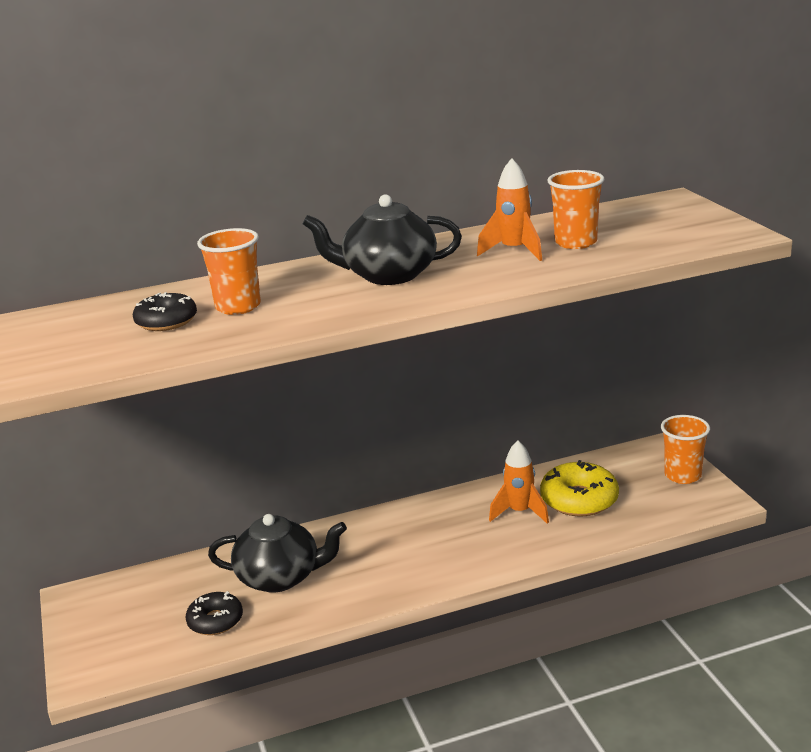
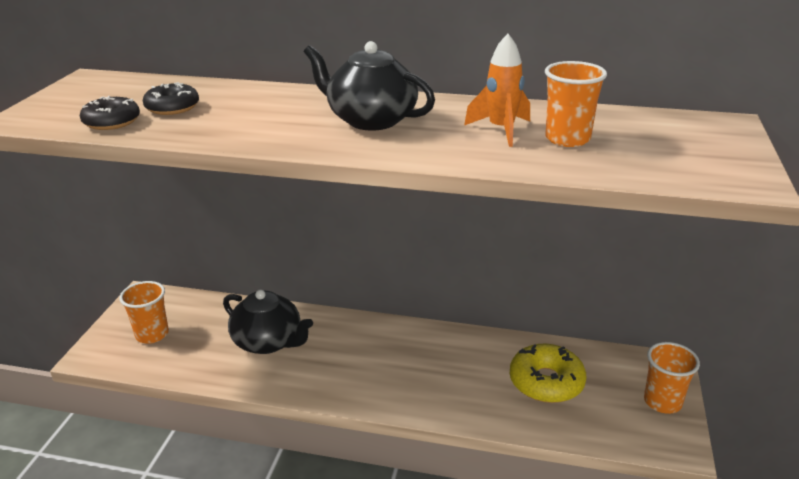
camera: 30 degrees right, 5 degrees up
(215, 621) = (198, 355): black donut -> black donut (112, 122)
(238, 307) = (231, 111): orange cup -> orange cup (152, 334)
(519, 512) = (486, 370): orange rocket -> none

